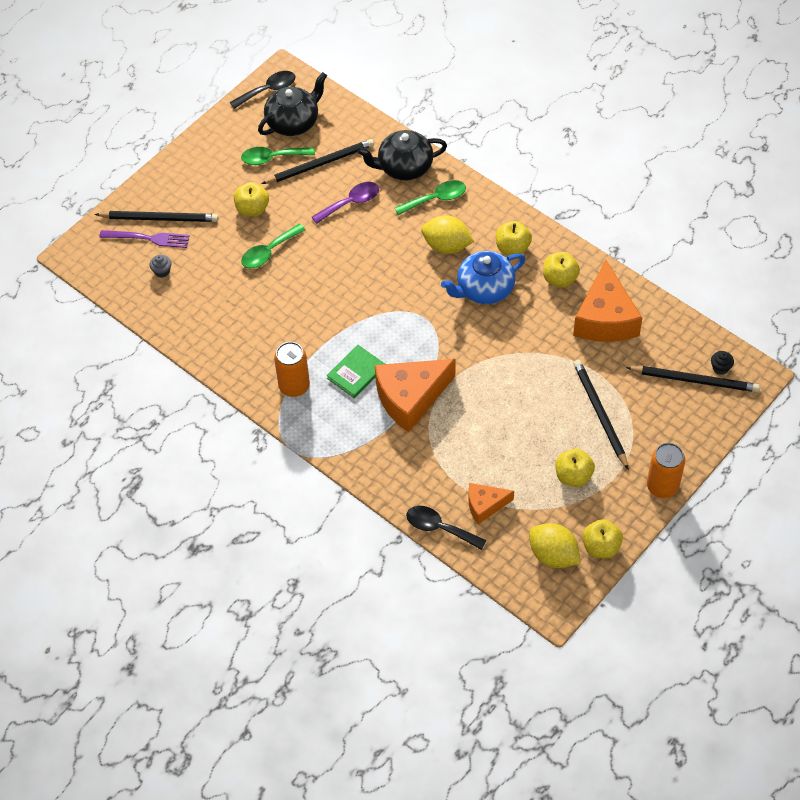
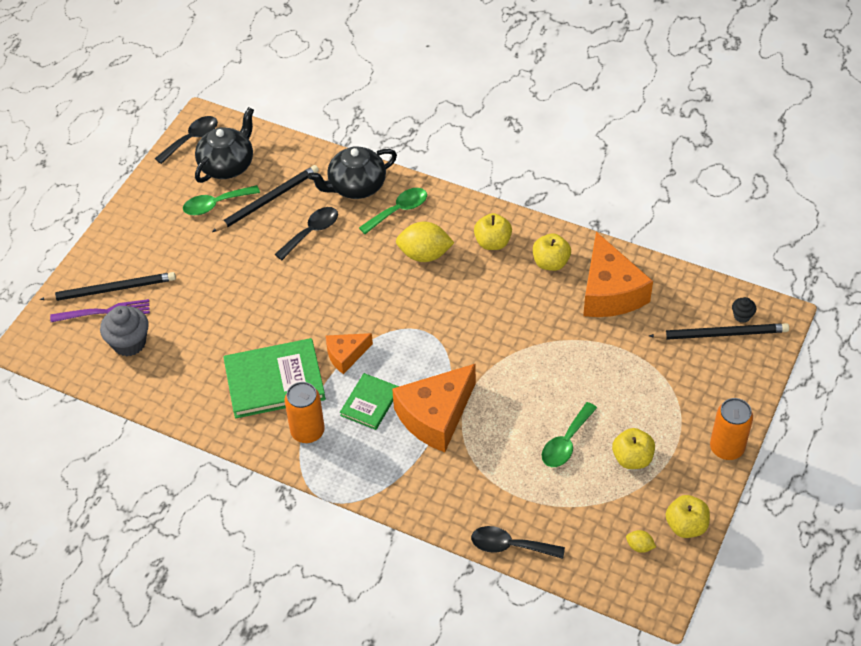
camera: 15 degrees left, 5 degrees down
(162, 271) = (129, 343): grey cupcake -> grey cupcake, size x1.98
(252, 209) = (209, 259): yellow apple -> none
(268, 252) = (239, 299): green spoon -> green spoon (566, 442)
(278, 334) = (274, 381): none -> green book
(351, 203) = (311, 232): purple spoon -> black spoon
(484, 289) = (477, 289): blue teapot -> none
(485, 505) = (550, 510): orange cheese -> orange cheese (346, 355)
(553, 555) = (639, 546): yellow lemon -> yellow lemon, size x0.47
(600, 414) = (637, 388): black pencil -> none

